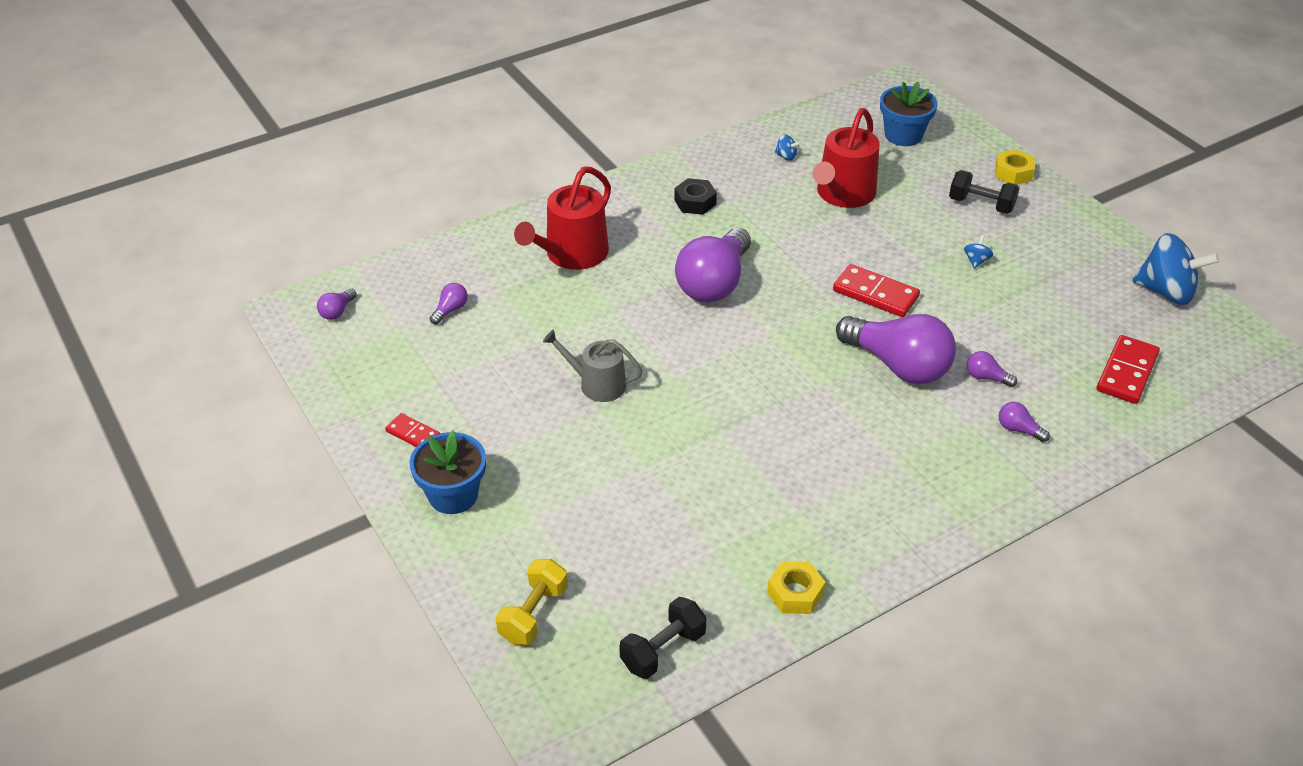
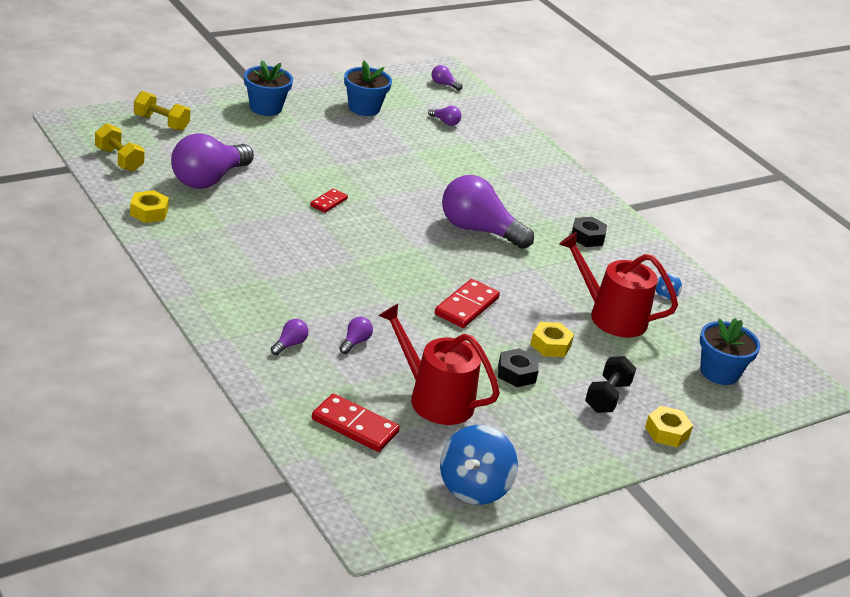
camera: 85 degrees right, 10 degrees down
(413, 434) = (322, 100): red domino -> red domino (329, 202)
(428, 389) = (364, 108): none -> blue flower pot
(572, 254) = (511, 174): red watering can -> red watering can (434, 399)
(597, 384) = (363, 167): grey watering can -> none
(663, 650) = (119, 160): black dumbbell -> yellow dumbbell
(898, 366) = (373, 300): purple light bulb -> purple light bulb (208, 179)
(915, 237) = (550, 345): none -> yellow nut
(976, 261) = (516, 373): blue spinning top -> black nut

